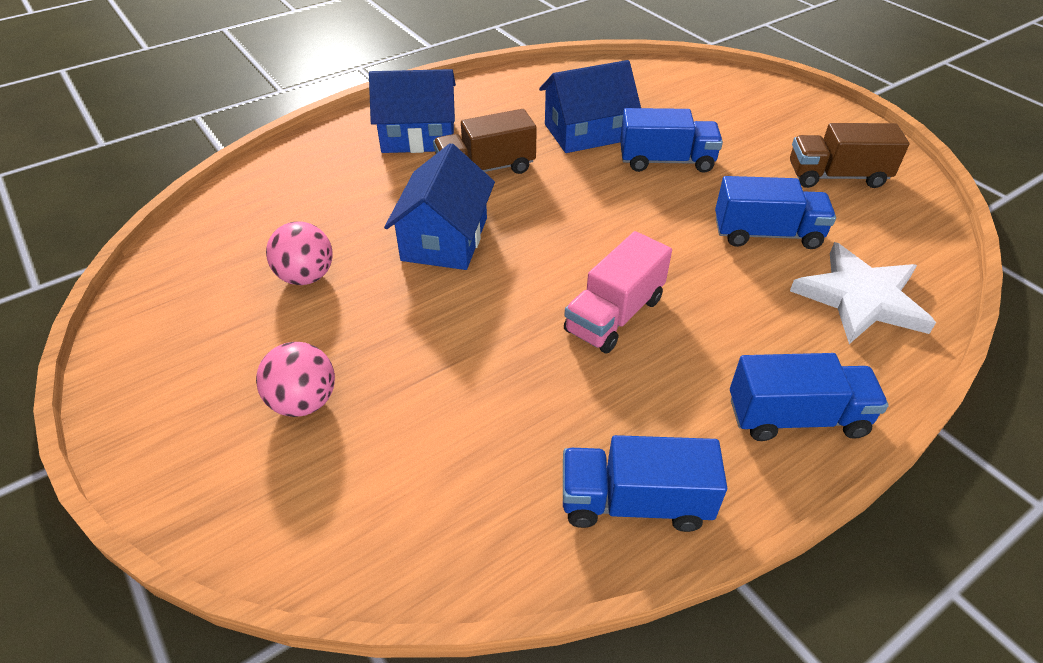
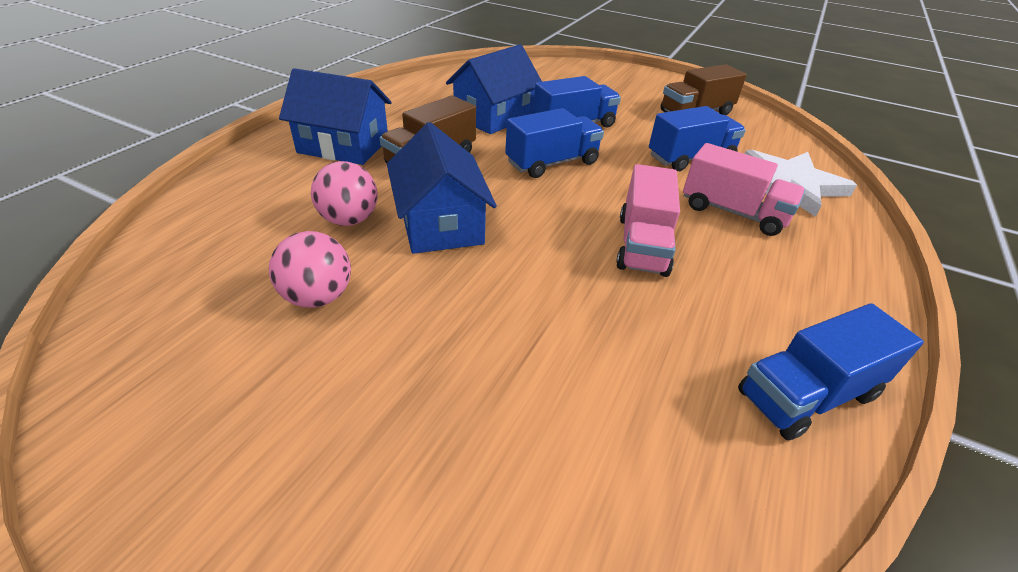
camera: 30 degrees left, 5 degrees down
(304, 402) = (416, 431): pink ball -> pink ball (349, 220)
(418, 136) = (343, 146): blue house -> blue house turned 45 degrees clockwise
(751, 310) = (733, 212): none -> pink truck
(796, 417) = (839, 279): blue truck -> blue truck (552, 163)

